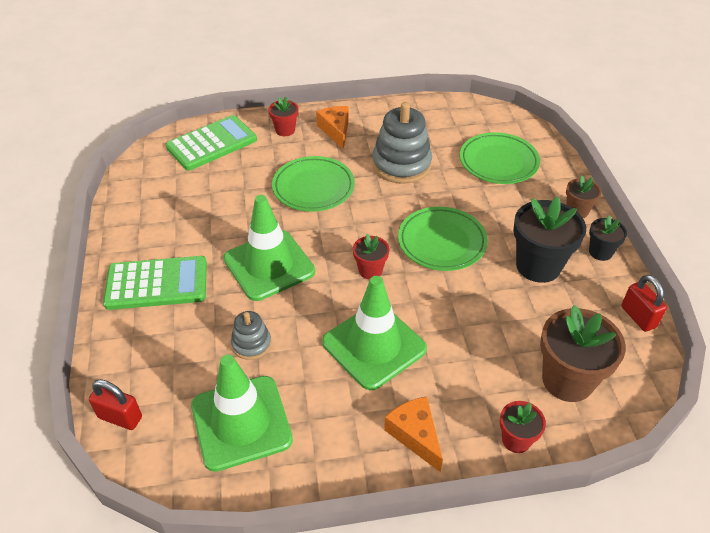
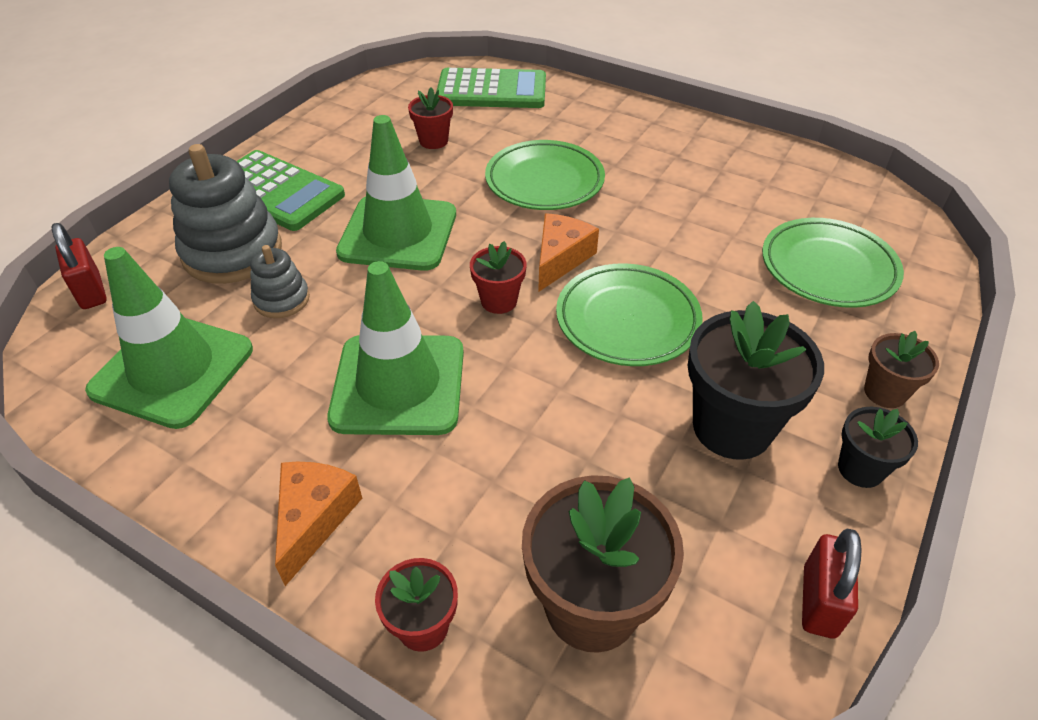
camera: 40 degrees right, 0 degrees up
(285, 130) = (586, 110): red flower pot -> red flower pot (433, 141)
(336, 130) = (645, 136): orange cheese -> orange cheese (561, 259)
(401, 164) = (683, 207): grey stacking toy -> grey stacking toy (232, 252)

